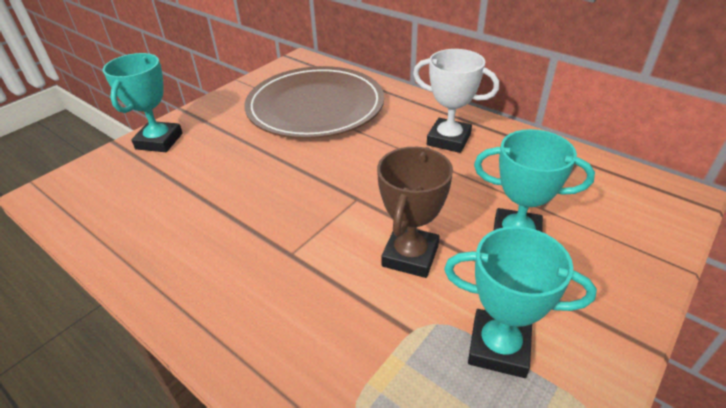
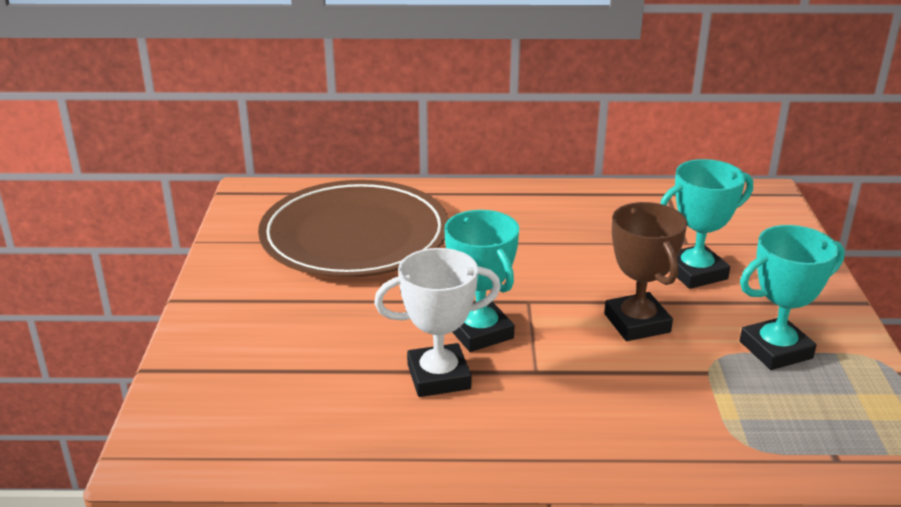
camera: 40 degrees left, 10 degrees down
(159, 141) = (213, 343): turquoise trophy -> turquoise trophy (479, 332)
(448, 140) = (540, 217): white trophy -> white trophy (438, 377)

